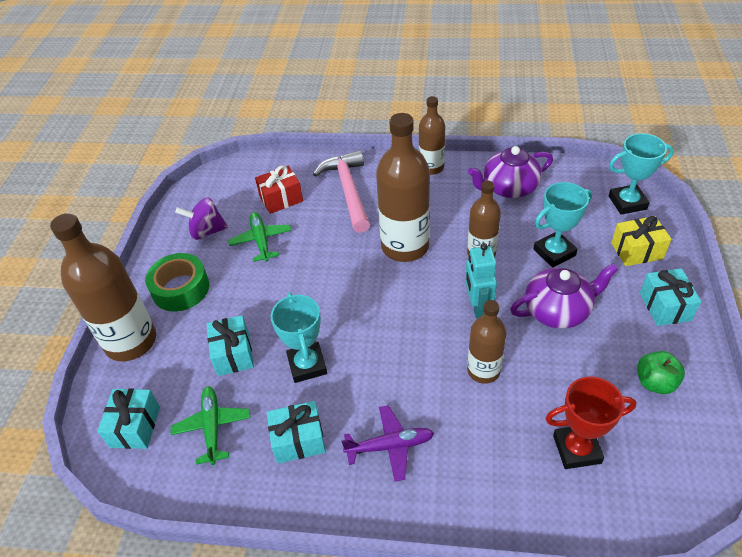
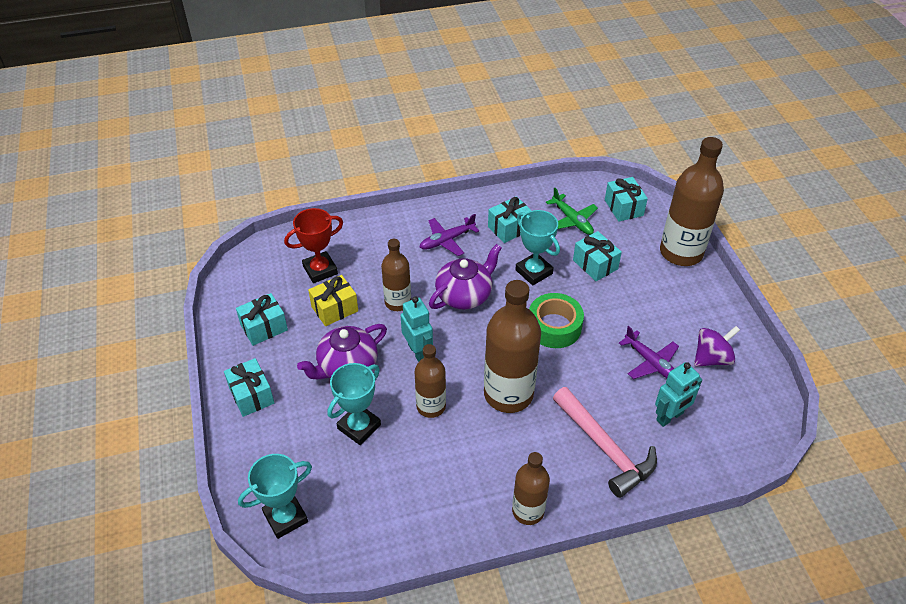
camera: 155 degrees right, 0 degrees up
(180, 289) = (682, 300): green tape -> green tape (554, 327)
(261, 241) = (651, 363): green plane -> purple plane
(281, 199) = (670, 417): red gift -> turquoise robot
(509, 188) = (425, 503): purple teapot -> purple teapot (464, 295)
(637, 251) = (276, 451): yellow gift -> yellow gift (334, 309)
(655, 382) = (264, 327): green apple -> turquoise gift

